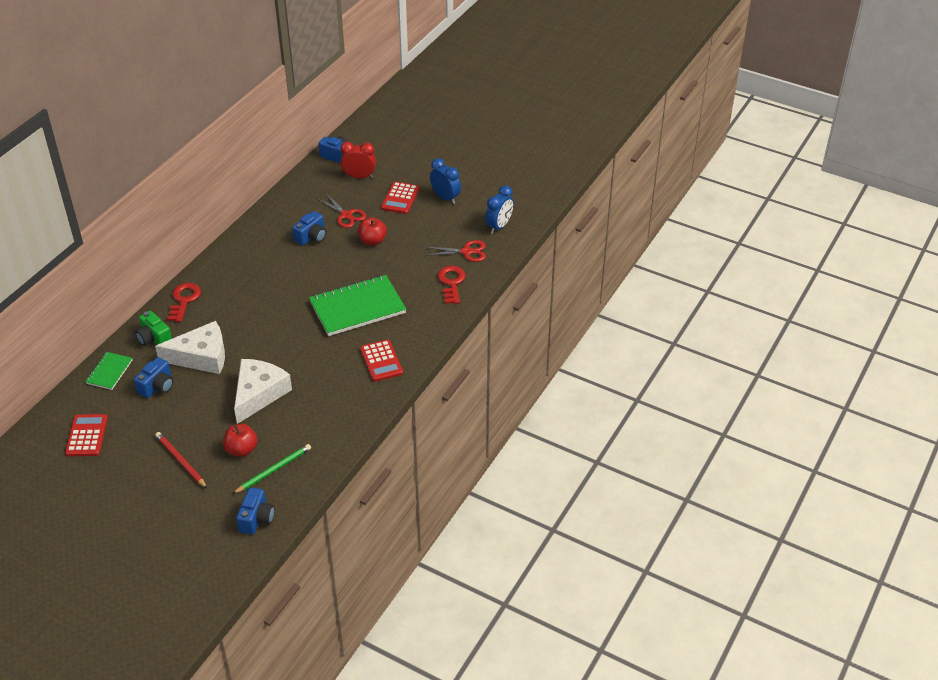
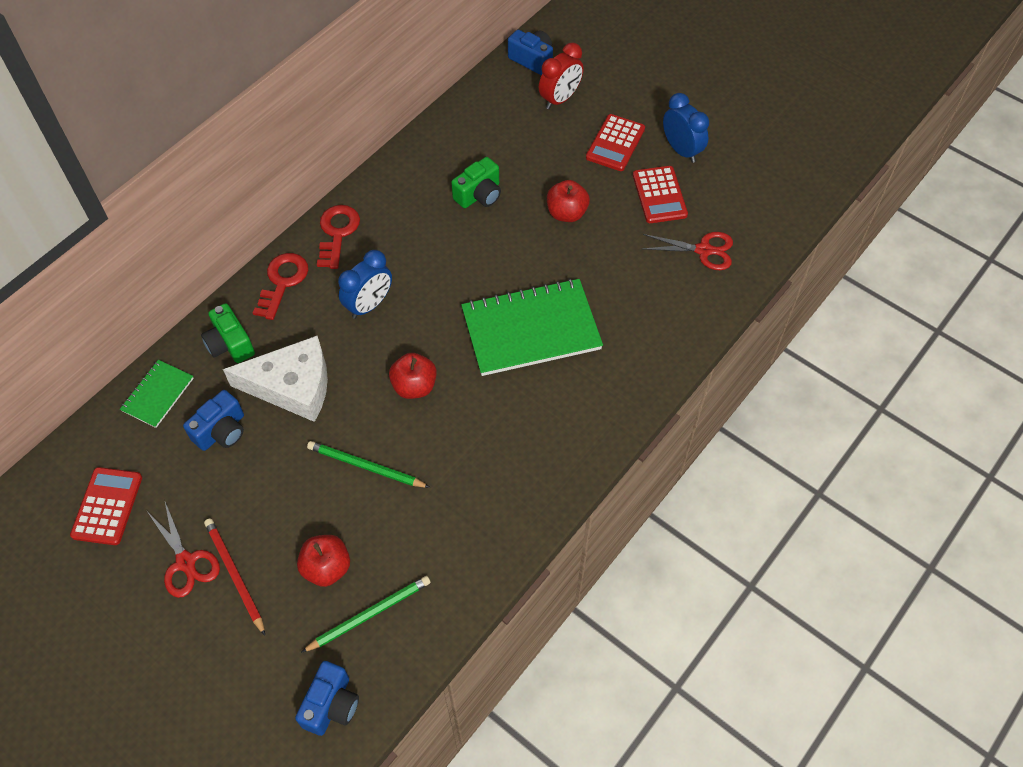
camera: 10 degrees right, 15 degrees up
(258, 394) = (366, 467): white cheese -> green pencil
(284, 347) = (414, 386): none -> red apple
(311, 237) = (479, 195): blue camera -> green camera
(346, 215) = (534, 163): red scissors -> red scissors (186, 562)
(359, 177) = (560, 99): red clock -> red clock turned 120 degrees clockwise
(381, 361) = (555, 433): red calculator -> red calculator (659, 195)
(451, 283) = (675, 303): red key -> red key (337, 233)
(499, 226) = (756, 211): blue clock -> blue clock (369, 305)

